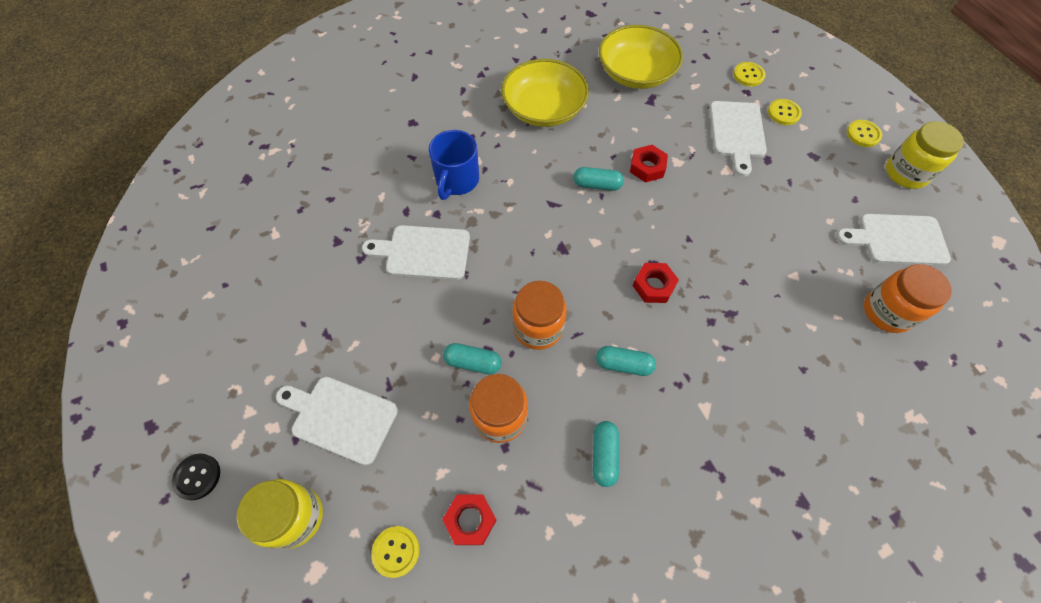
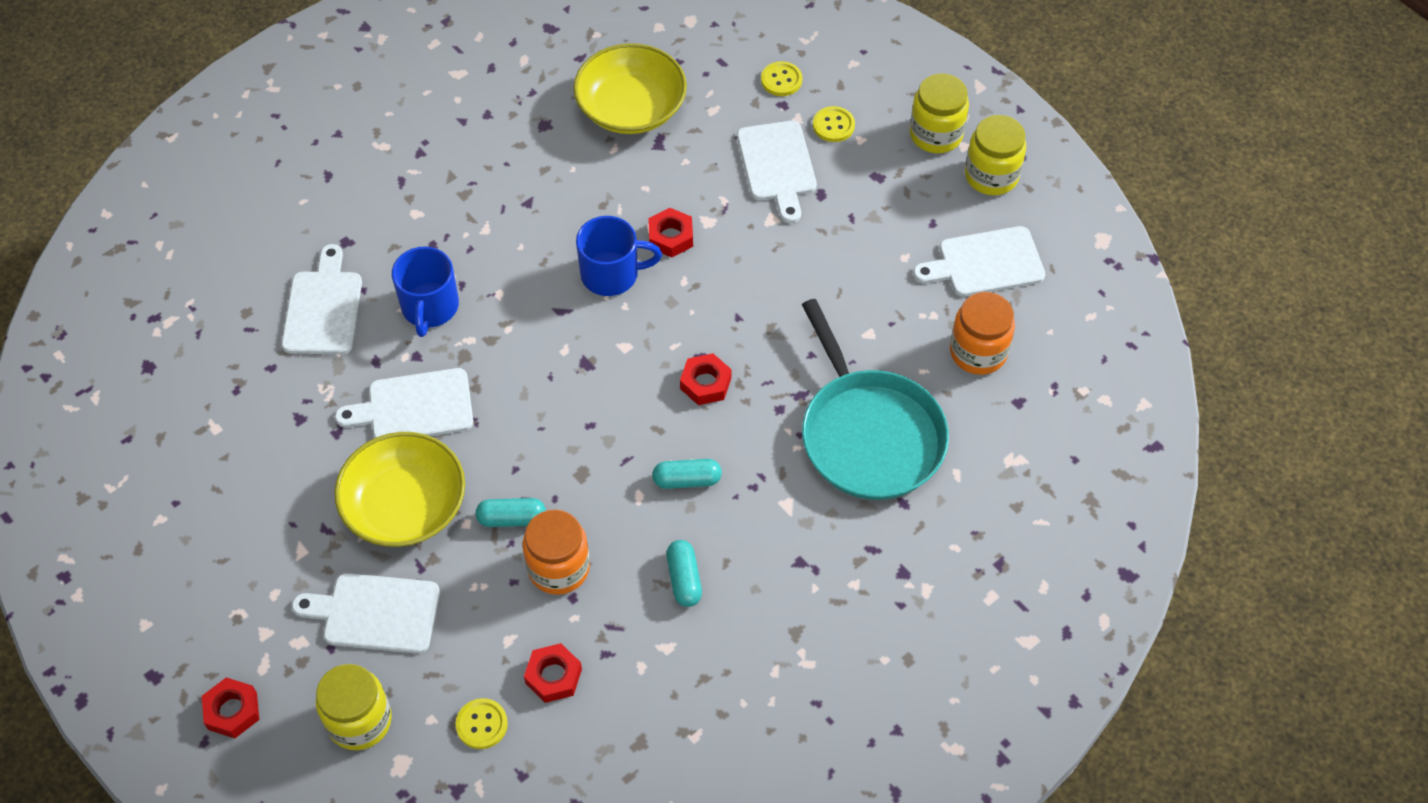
camera: 15 degrees left, 5 degrees down
(197, 477) = (232, 711): black button -> red nut
(381, 164) = (323, 308): none -> white cutting board
(538, 328) = (578, 463): orange jar -> none
(544, 109) = (519, 185): yellow bowl -> yellow bowl (405, 505)
(597, 185) = (612, 274): turquoise capsule -> blue mug
(785, 362) = (869, 434): none -> turquoise pan
(863, 134) = (936, 134): yellow button -> yellow jar

